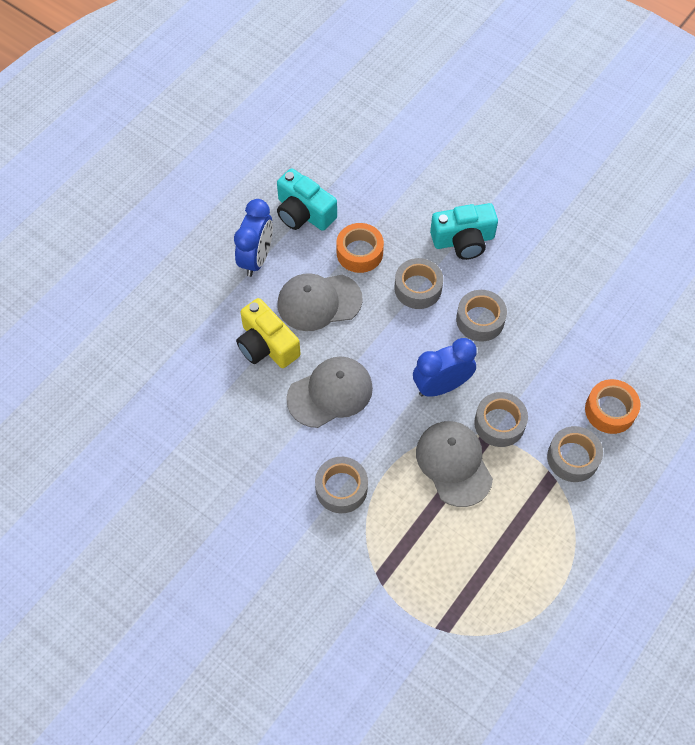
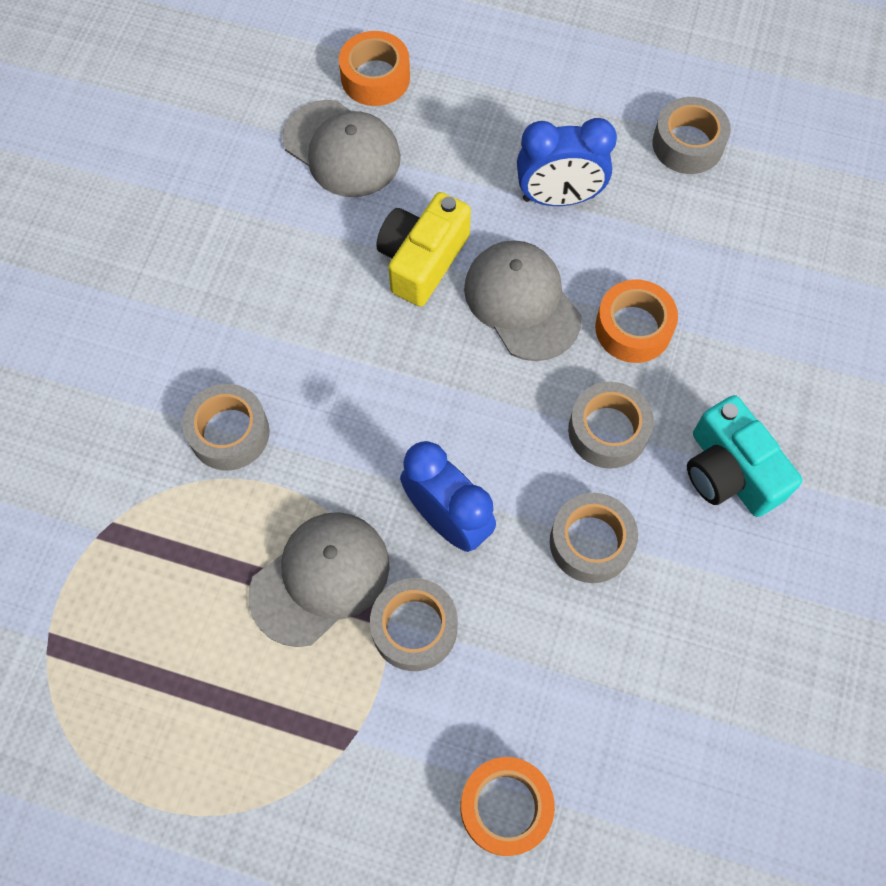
camera: 70 degrees right, 5 degrees up
(116, 328) = (375, 78): none -> orange tape
(304, 213) = (667, 230): turquoise camera -> none
(330, 393) = (376, 368): grey cap -> grey cap (342, 149)
(572, 458) = (393, 765): grey tape -> grey tape (687, 144)

